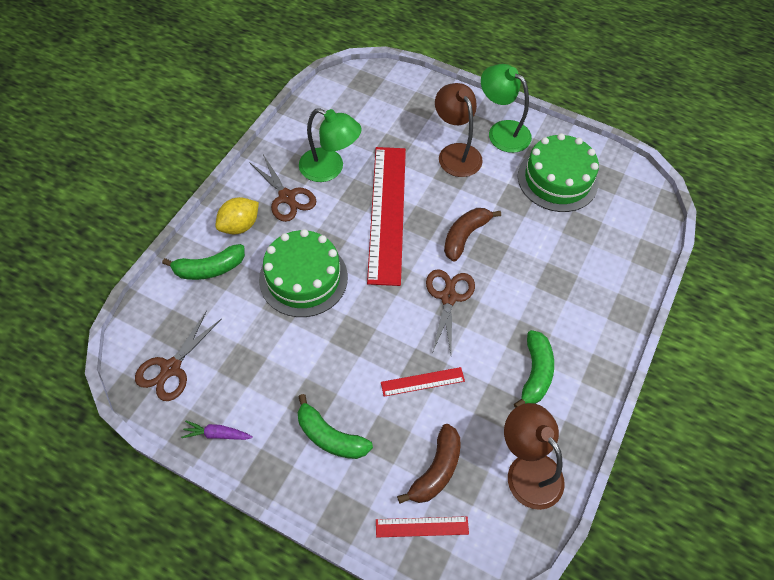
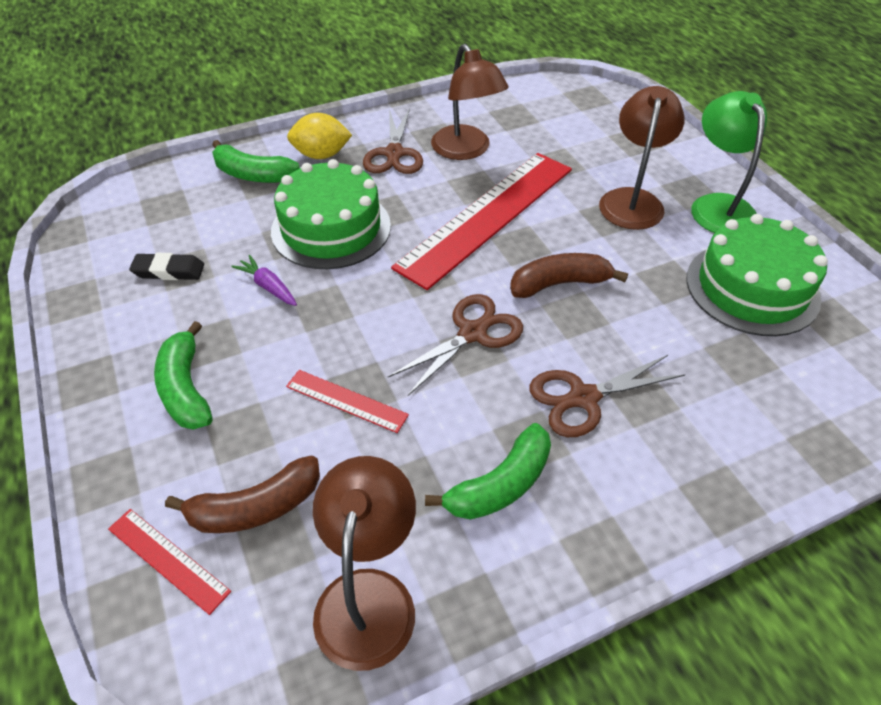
camera: 40 degrees right, 10 degrees down
(171, 368) = (122, 235): brown scissors -> brown scissors (583, 398)
(217, 434) = (89, 314): purple carrot -> purple carrot (268, 286)
(233, 373) = (169, 271): none -> black eraser
(330, 169) = (466, 150): green lamp -> brown lamp

